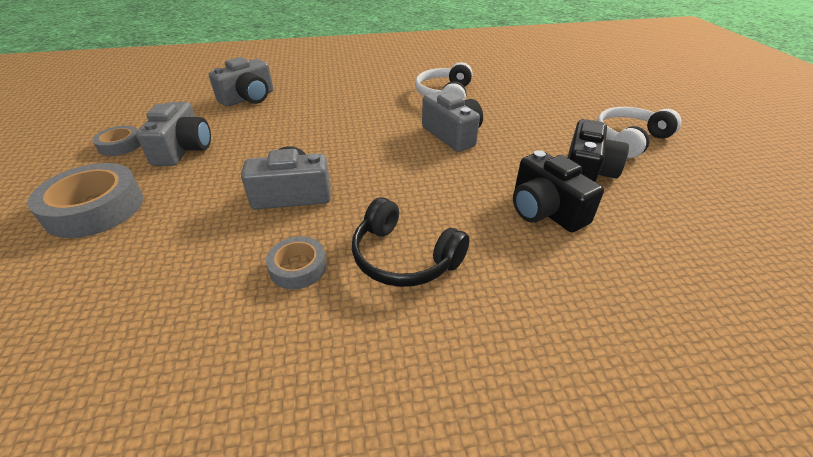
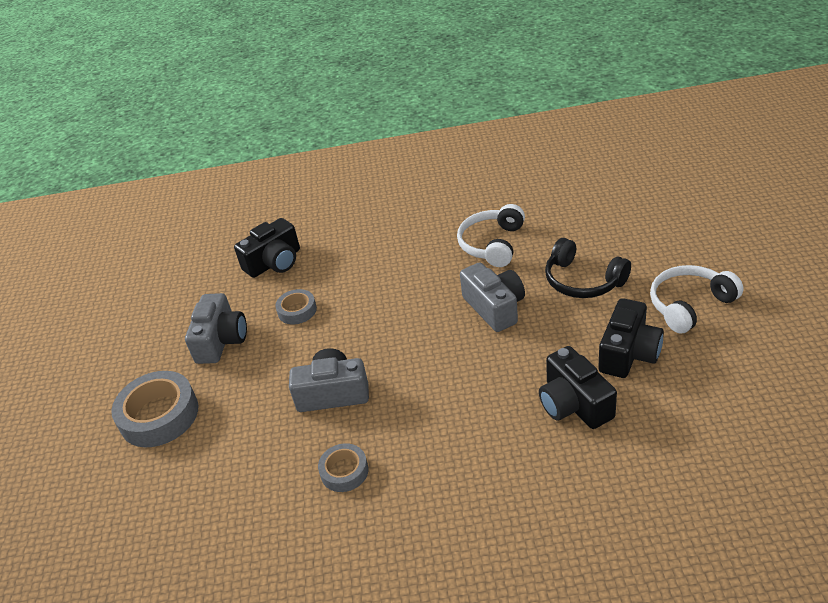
camera: 10 degrees right, 0 degrees up
(120, 145) = (159, 338): grey tape -> grey tape (297, 310)
(248, 98) = (274, 262): grey camera -> black camera
(403, 258) = (435, 460): black headphones -> black headphones (582, 281)

